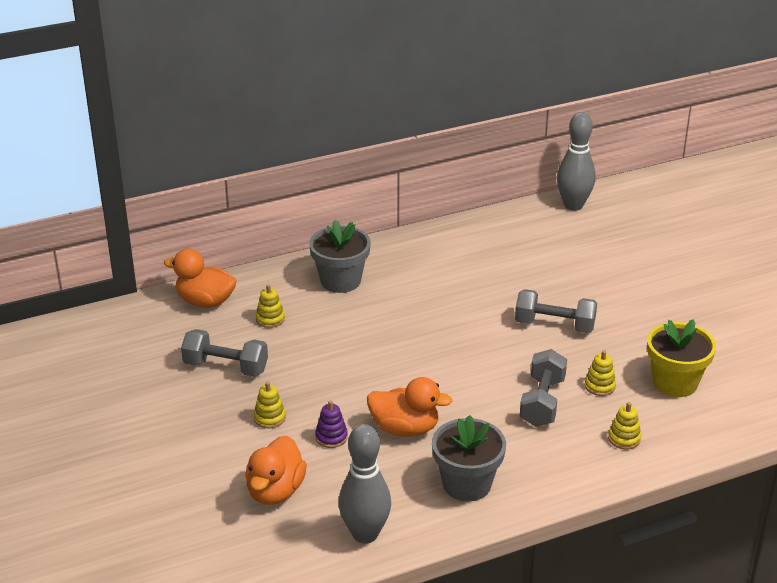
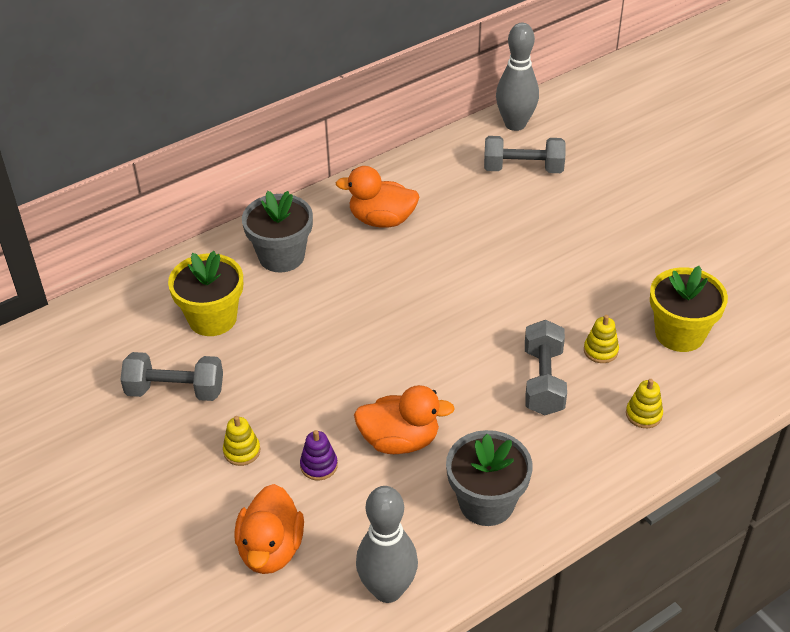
camera: 10 degrees left, 10 degrees up
(205, 302) = (132, 306): orange duck -> orange duck (382, 220)
(270, 319) = (212, 318): yellow stacking toy -> yellow flower pot
(554, 325) = (532, 280): grey dumbbell -> grey dumbbell (523, 169)

